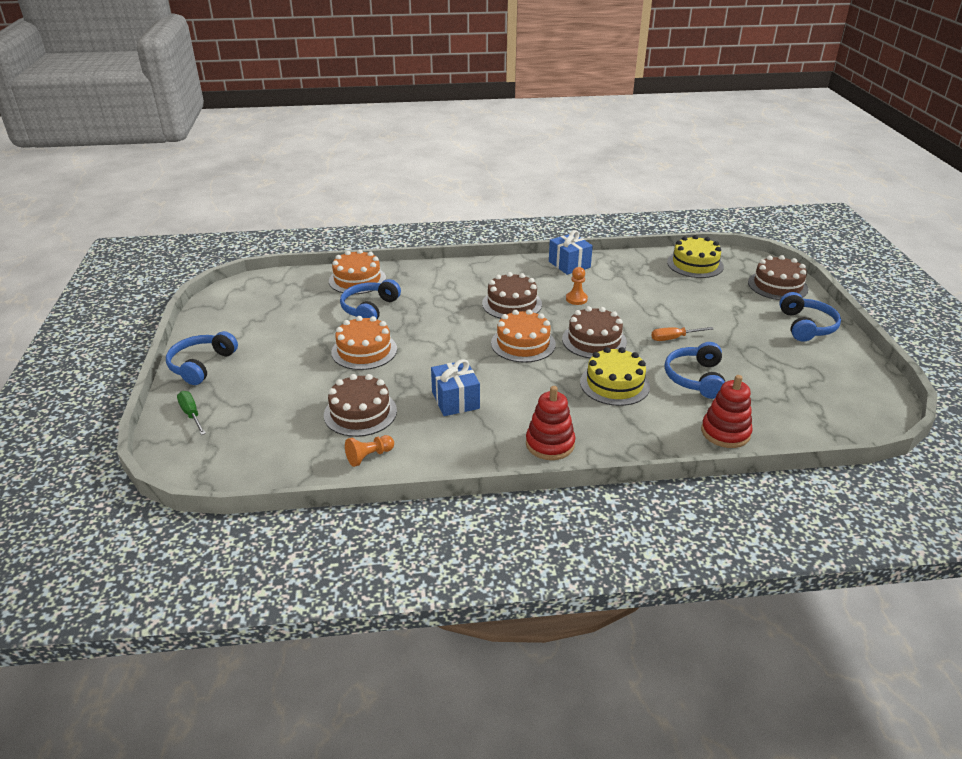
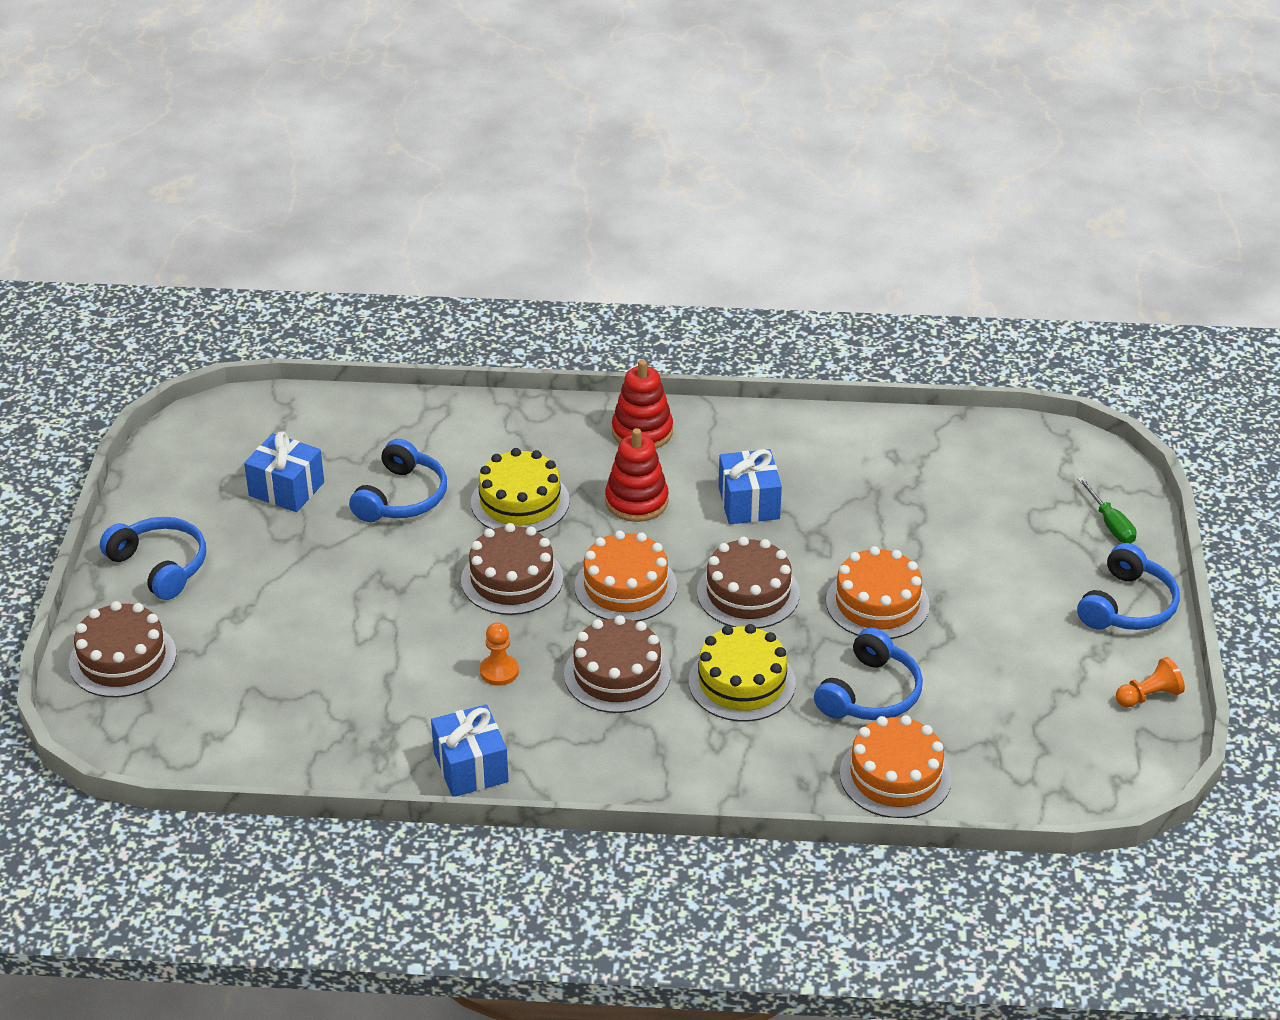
camera: 170 degrees left, 5 degrees up
(360, 413) = (880, 500): brown cake -> brown cake (748, 593)
(369, 456) = (867, 442): orange pawn -> orange pawn (1148, 696)
(674, 338) = (385, 568): orange screwdriver -> none
(695, 264) = (226, 735): yellow cake -> yellow cake (742, 682)
(725, 432) = (418, 421): red stacking toy -> red stacking toy (636, 501)
(775, 375) = (286, 489): none -> blue gift
(806, 326) = (160, 566): blue headphones -> blue headphones turned 120 degrees clockwise

